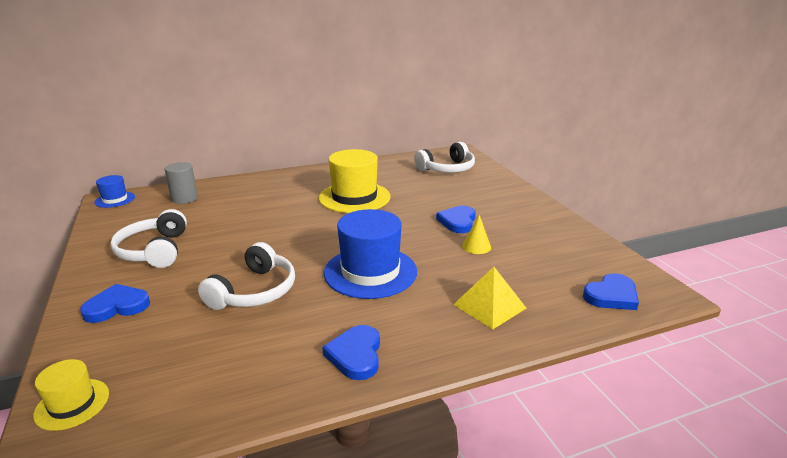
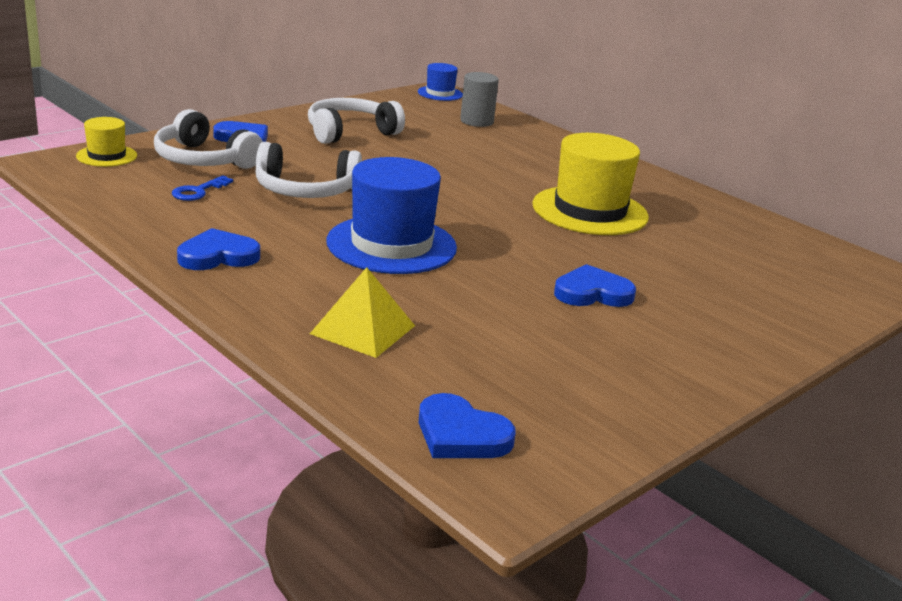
camera: 65 degrees right, 0 degrees up
(217, 349) = (198, 191): none -> blue key
(447, 169) = (793, 271): white headphones -> white headphones (203, 160)
(476, 246) = (524, 312): yellow cone -> none

